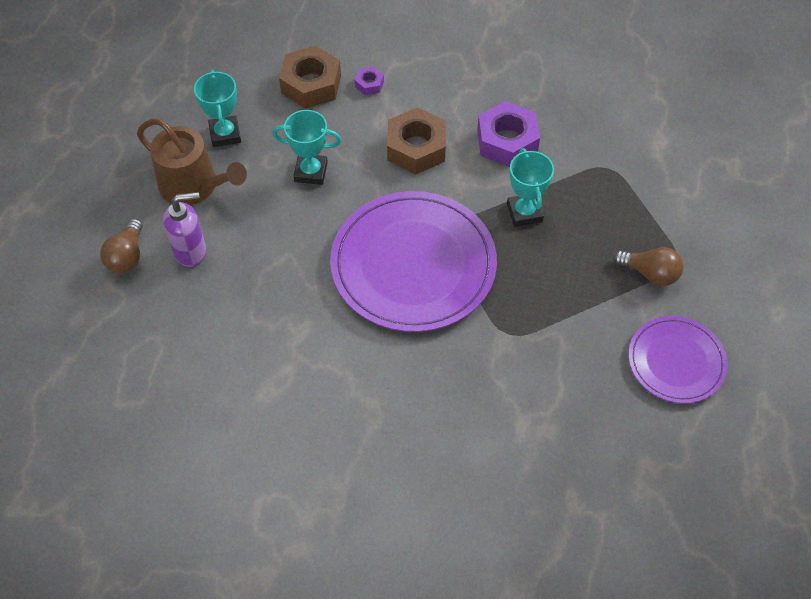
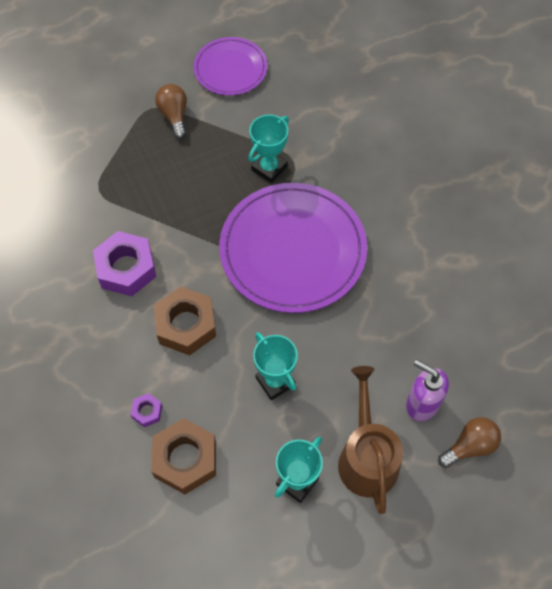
camera: 130 degrees left, 5 degrees up
(524, 212) = (186, 214): turquoise trophy -> turquoise trophy (269, 168)

